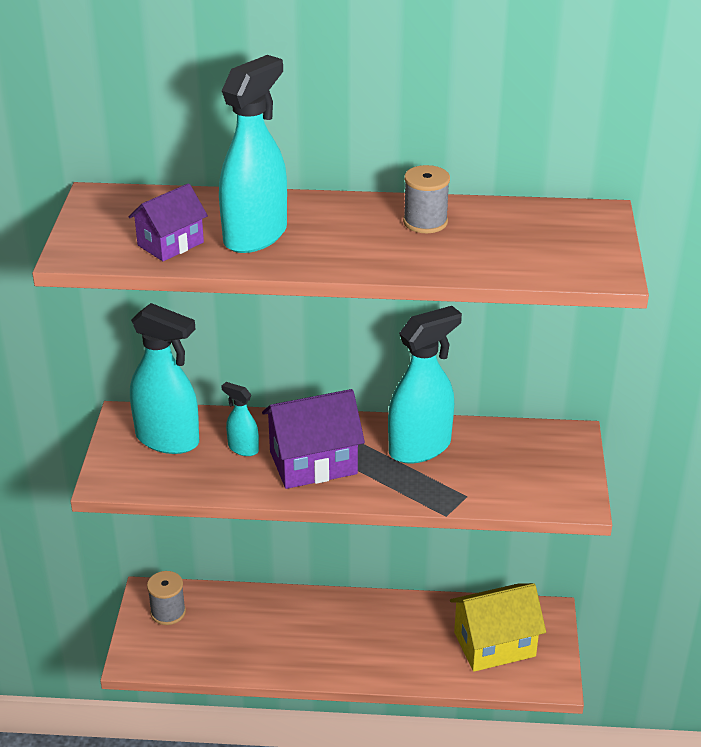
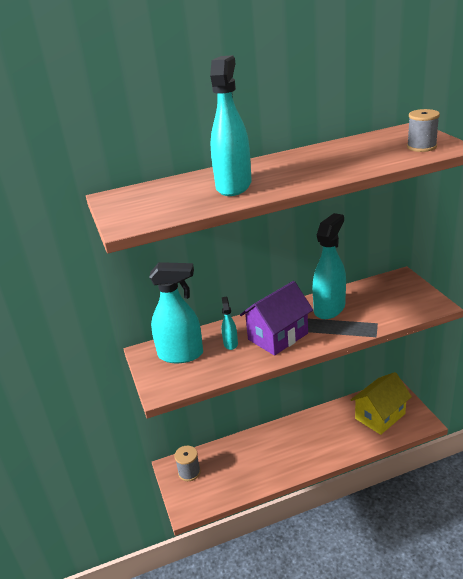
camera: 20 degrees left, 5 degrees down
(170, 244) = (184, 204): purple house -> none
(243, 448) = (230, 343): turquoise spray bottle -> turquoise spray bottle turned 75 degrees clockwise
(425, 222) = (324, 155): grey spool -> grey spool (421, 147)

